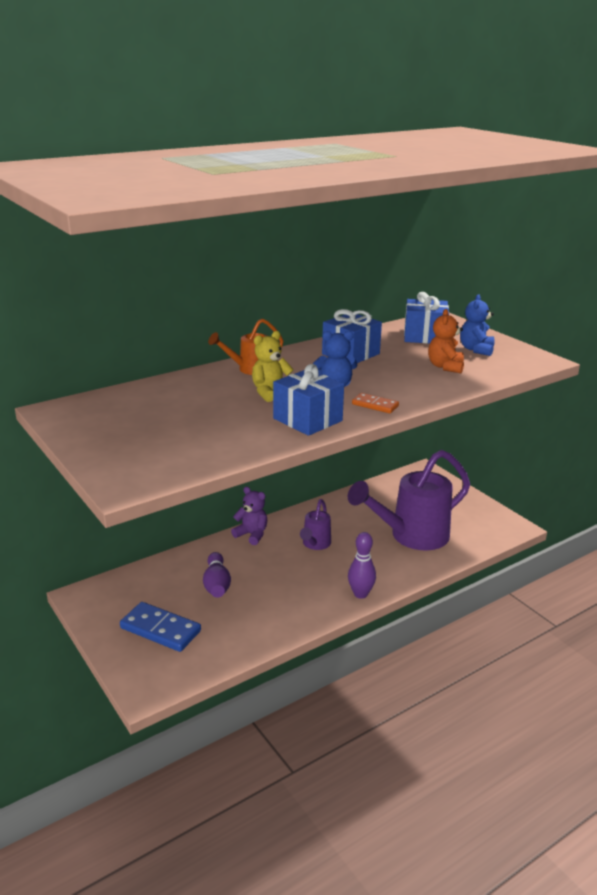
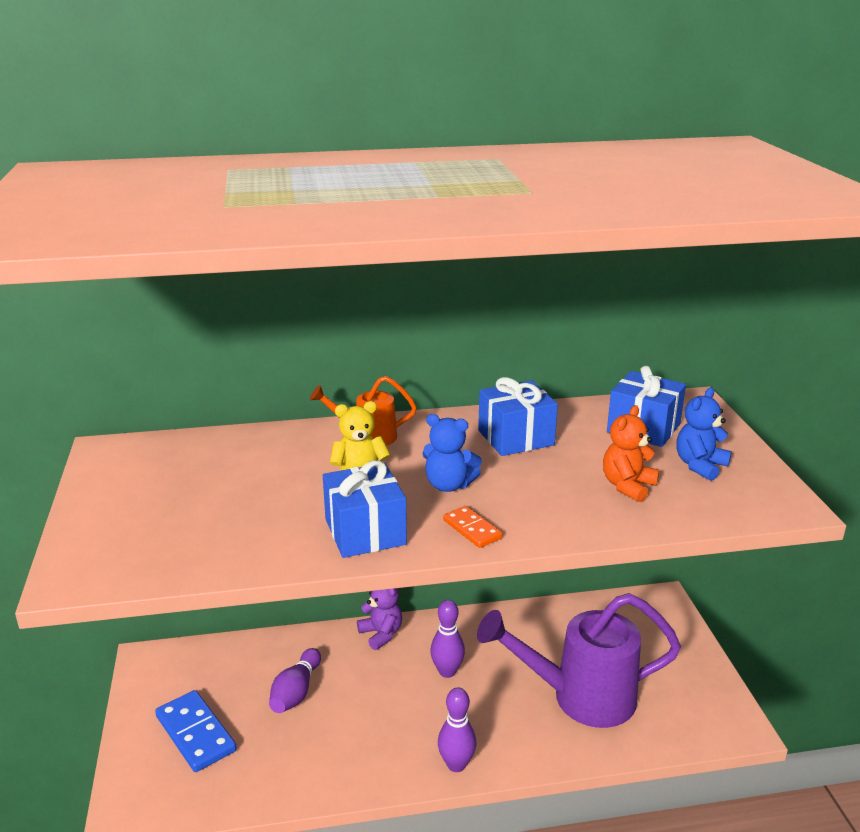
camera: 25 degrees right, 0 degrees up
(315, 544) = (447, 671): purple watering can -> purple bowling pin

